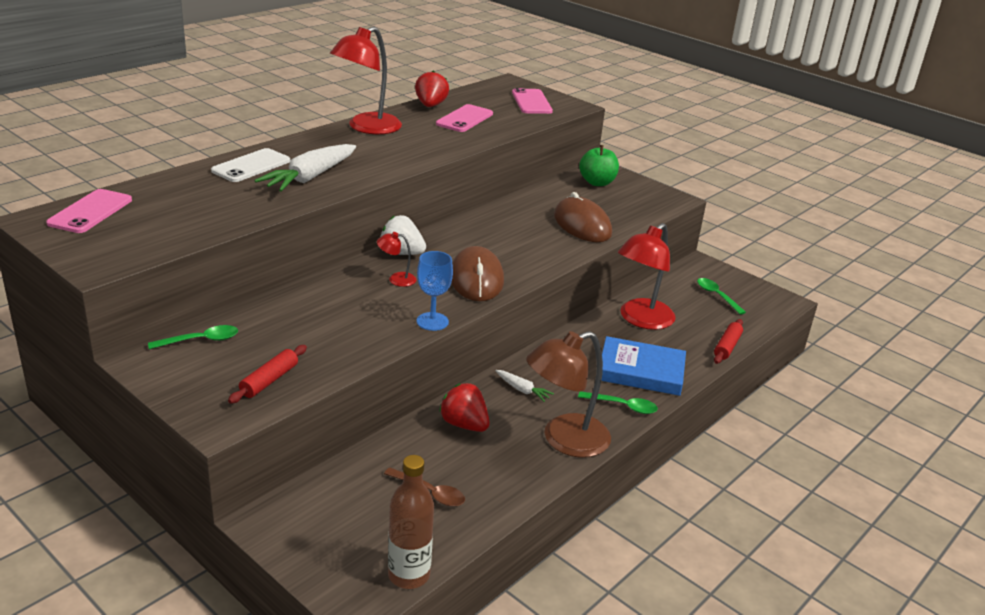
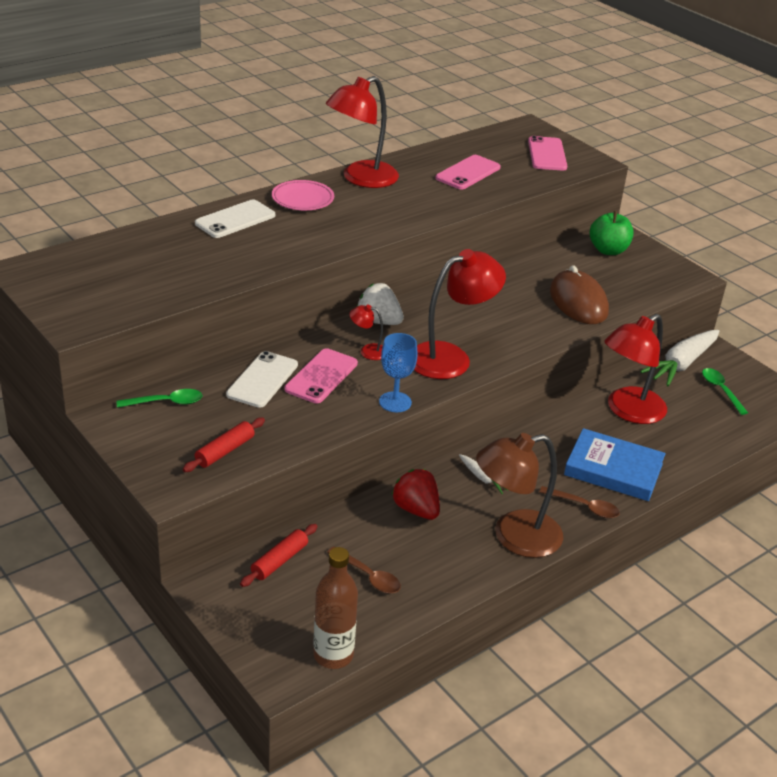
camera: 10 degrees right, 5 degrees up
(90, 211) = (74, 263): pink phone -> pink phone (321, 376)
(297, 312) = (262, 380): none -> white phone
(310, 177) = (292, 237): white carrot -> white carrot (681, 364)
(314, 146) = (302, 199): none -> pink plate
(430, 106) = (434, 154): red strawberry -> none
(476, 279) = (450, 357): brown mouse -> red lamp
(622, 406) = (584, 507): green spoon -> brown spoon
(727, 347) = (716, 451): red rolling pin -> red rolling pin (279, 561)

